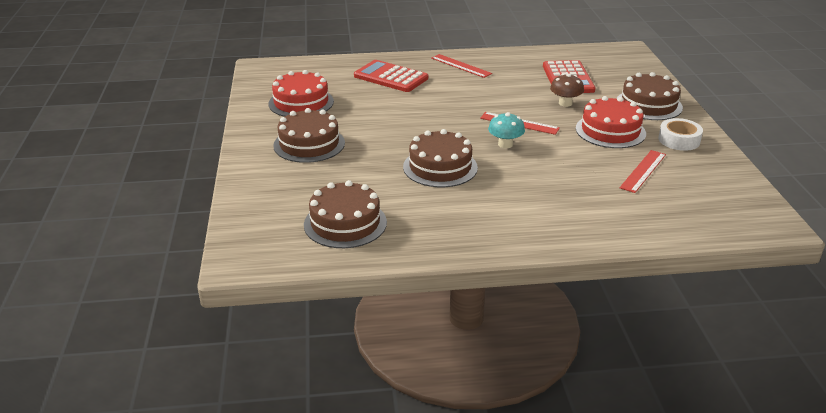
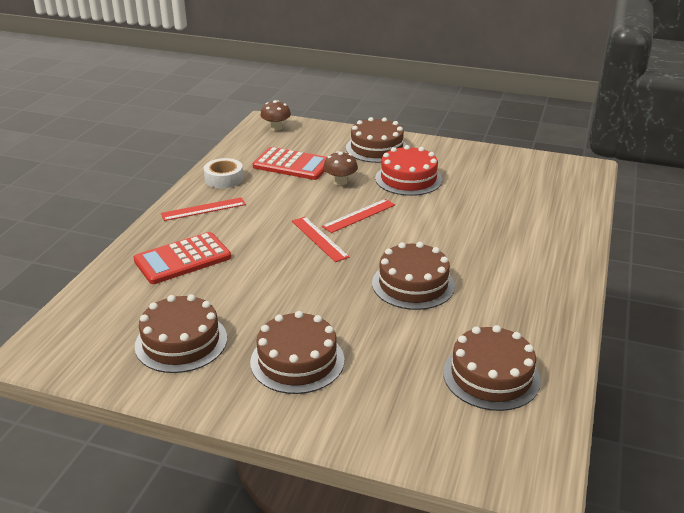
camera: 65 degrees left, 0 degrees up
(301, 102) = (181, 342): red cake -> brown cake
(505, 144) = (394, 235): turquoise mushroom -> none
(623, 56) = (276, 128): none -> brown mushroom
(643, 171) = (484, 188): red ruler -> red ruler (319, 238)
(679, 140) = (445, 157): white tape -> white tape (224, 179)

